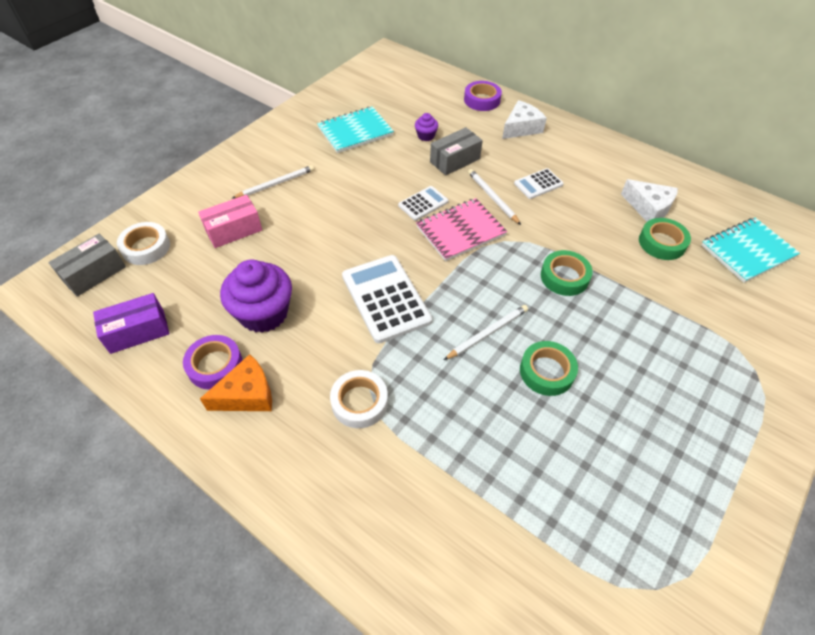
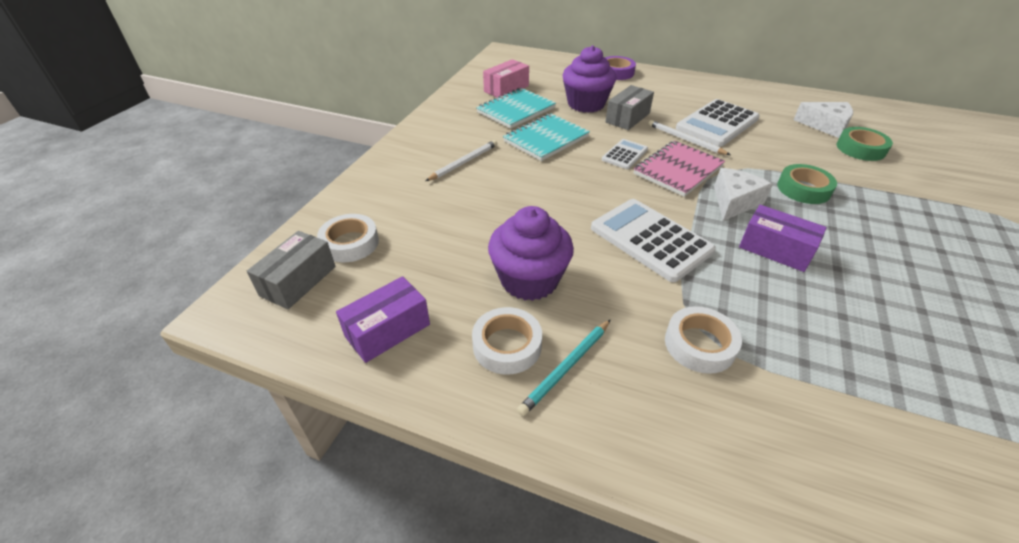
camera: 15 degrees left, 10 degrees down
(215, 365) = (507, 345): purple tape -> white tape
(234, 230) = (444, 209): pink box -> pink box (506, 89)
(247, 394) = (566, 368): orange cheese -> turquoise pencil
(426, 136) = (586, 104): purple cupcake -> purple cupcake, size x2.19
(487, 333) = (775, 249): white pencil -> purple box
(521, 128) = (667, 87): white cheese -> white cheese (734, 202)
(538, 184) = (717, 124): white calculator -> white calculator, size x1.86
(546, 371) = (860, 271): green tape -> none
(747, 251) = (933, 143): turquoise notebook -> turquoise notebook (546, 139)

